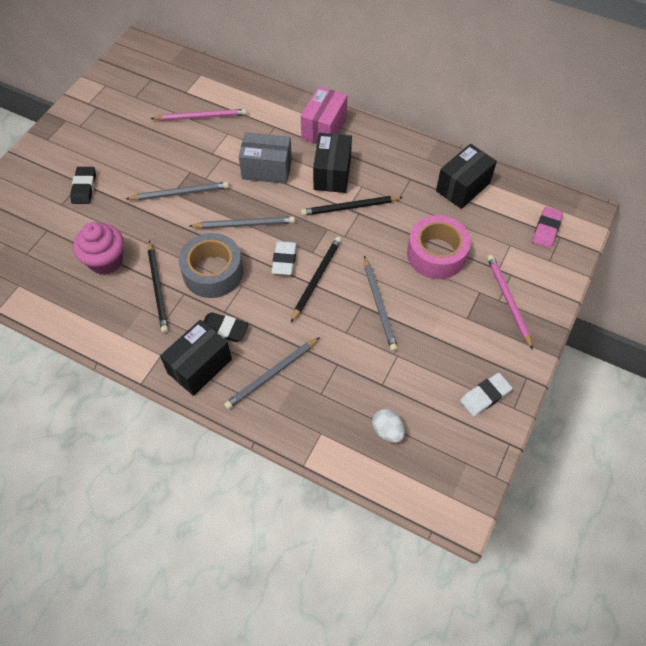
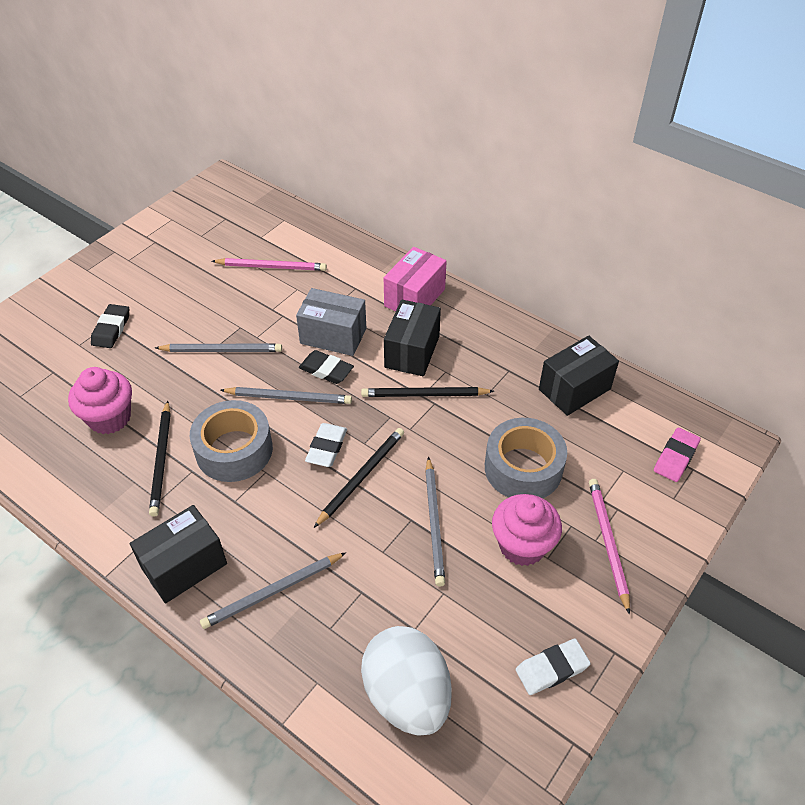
camera: 10 degrees right, 10 degrees down
(224, 329) = (228, 523): black eraser -> black eraser (326, 370)
(387, 431) = (407, 695): white egg -> white egg, size x2.11
(436, 254) = (523, 468): pink tape -> grey tape
(447, 312) = (522, 545): none -> pink cupcake

